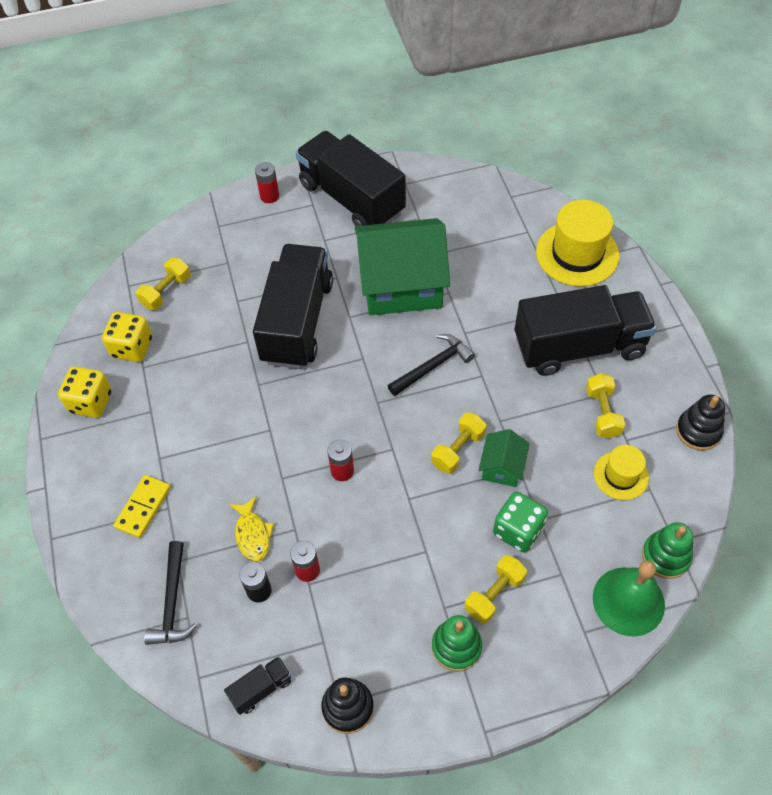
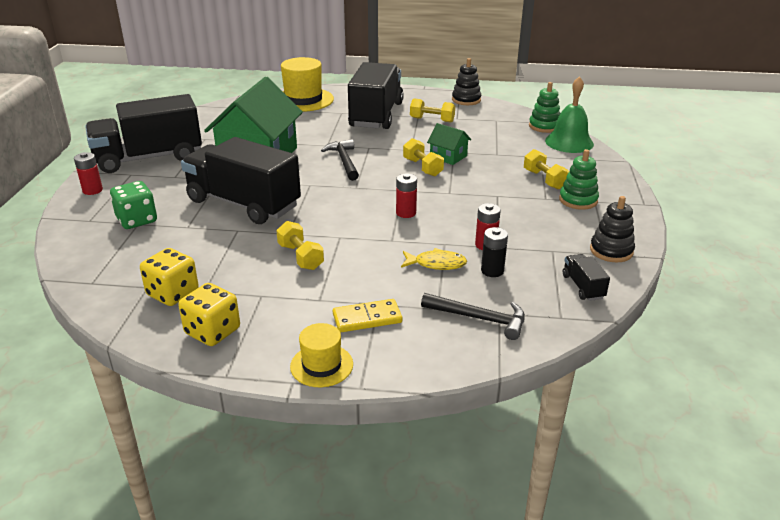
camera: 70 degrees left, 25 degrees down
(143, 507) = (367, 318): yellow domino -> yellow domino turned 60 degrees counterclockwise
(166, 292) = (129, 261): yellow dumbbell -> yellow dumbbell (300, 257)
(518, 530) = (500, 162): green dice -> green dice (137, 220)
(621, 475) = (481, 125): yellow hat -> yellow hat (321, 365)

